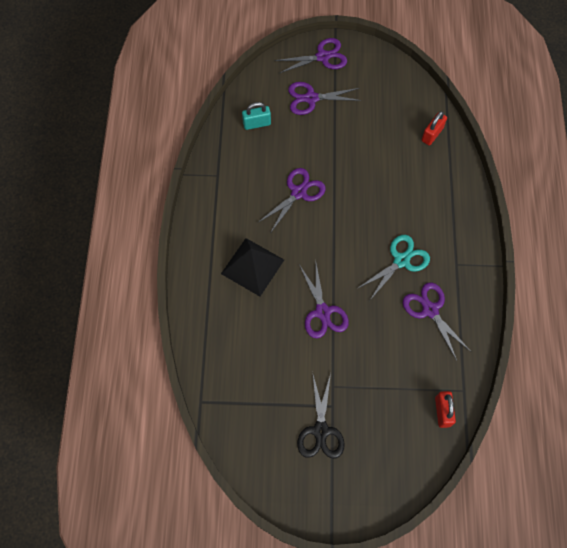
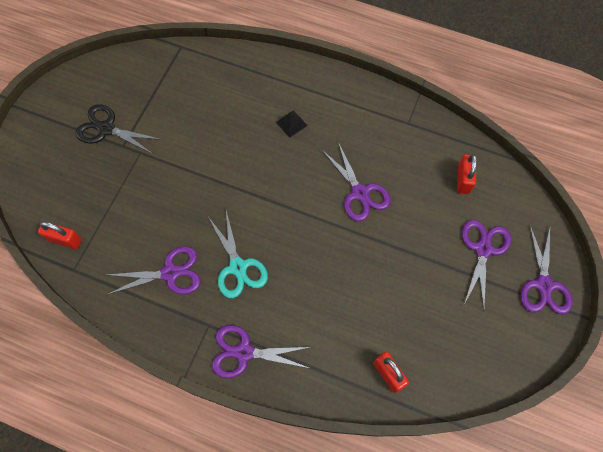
camera: 110 degrees right, 0 degrees up
(252, 266) = (291, 123): black pyramid -> black pyramid, size x0.47
(257, 123) = (463, 180): turquoise padlock -> red padlock
(323, 312) = (216, 169): purple scissors -> purple scissors (244, 352)

